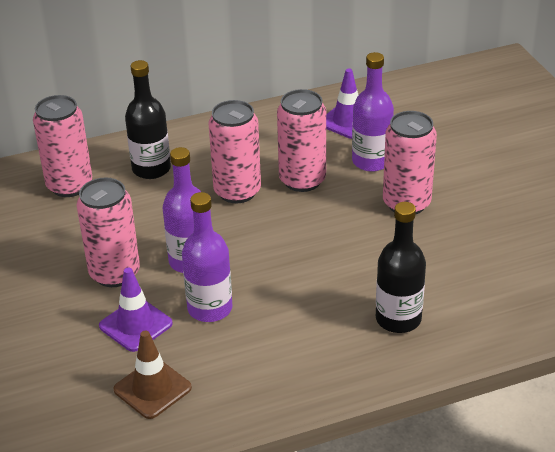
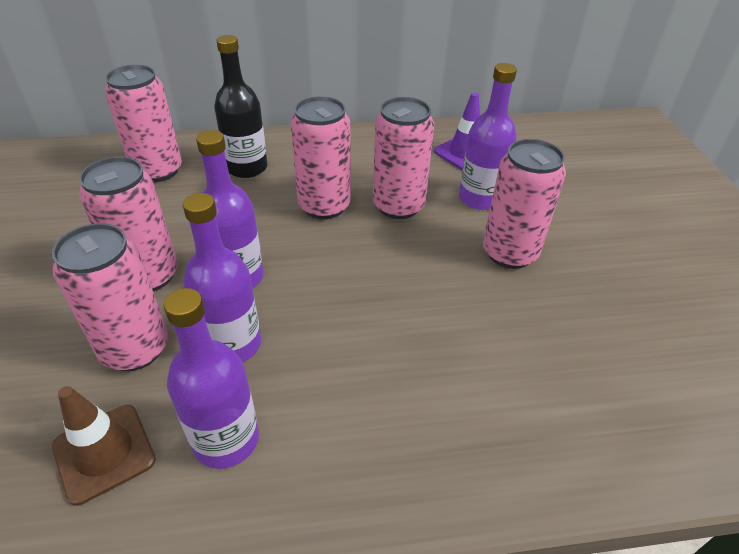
camera: 10 degrees right, 5 degrees up
(135, 325) = (135, 349): purple traffic cone -> pink can
(234, 366) = (226, 440): none -> purple bottle
(398, 319) = (466, 412): black bottle -> none

